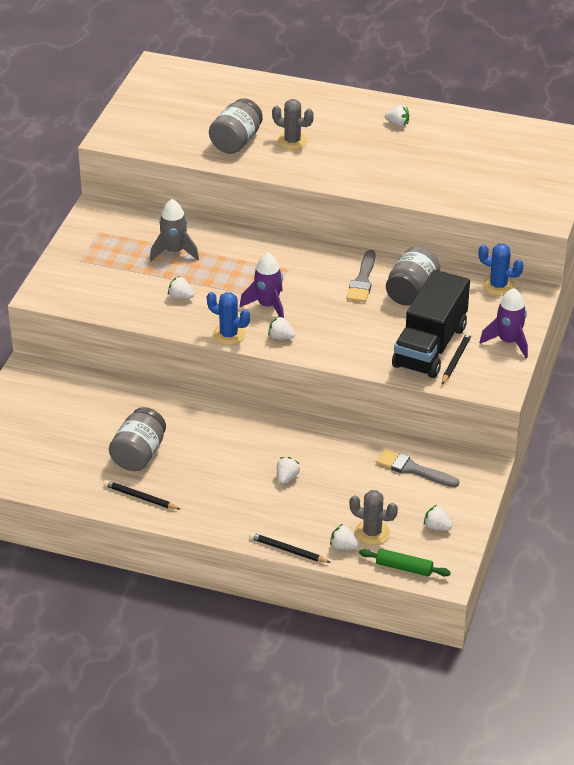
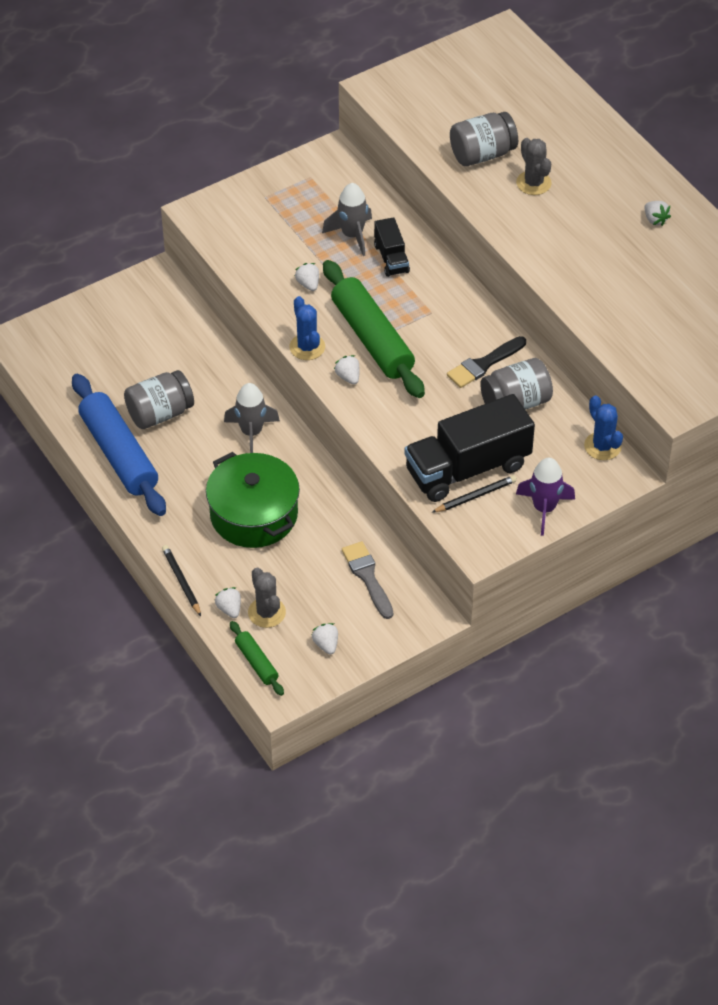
camera: 40 degrees right, 10 degrees up
(140, 497) = (119, 454): black pencil -> blue rolling pin
(219, 251) = (391, 258): none -> black truck
(221, 428) = (251, 432): none -> grey rocket
(268, 306) = (372, 339): purple rocket -> green rolling pin
(287, 478) = (254, 514): white strawberry -> green pot
(362, 280) = (484, 364): grey brush -> black brush

